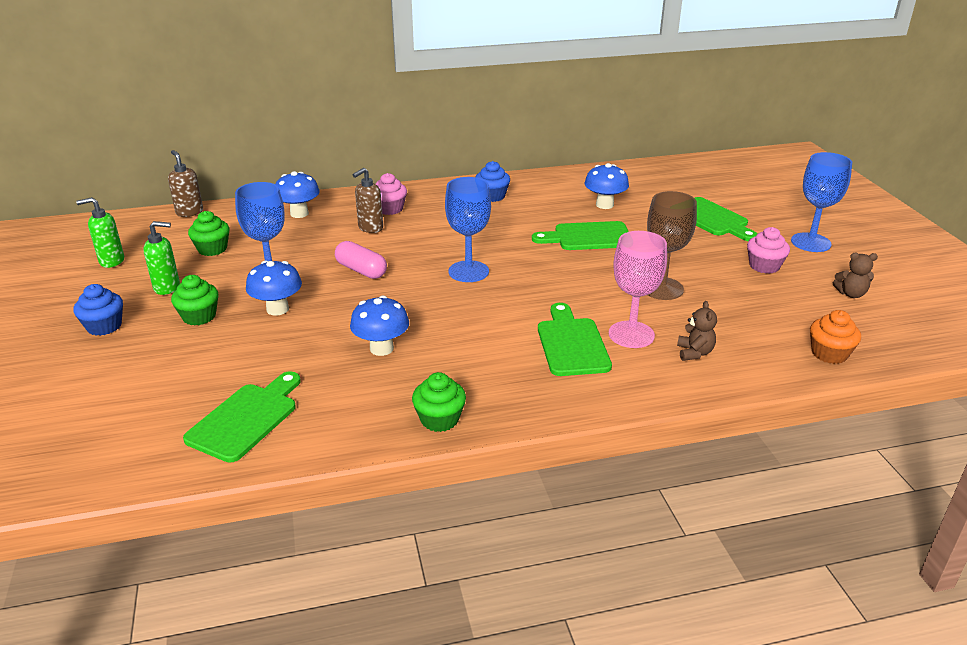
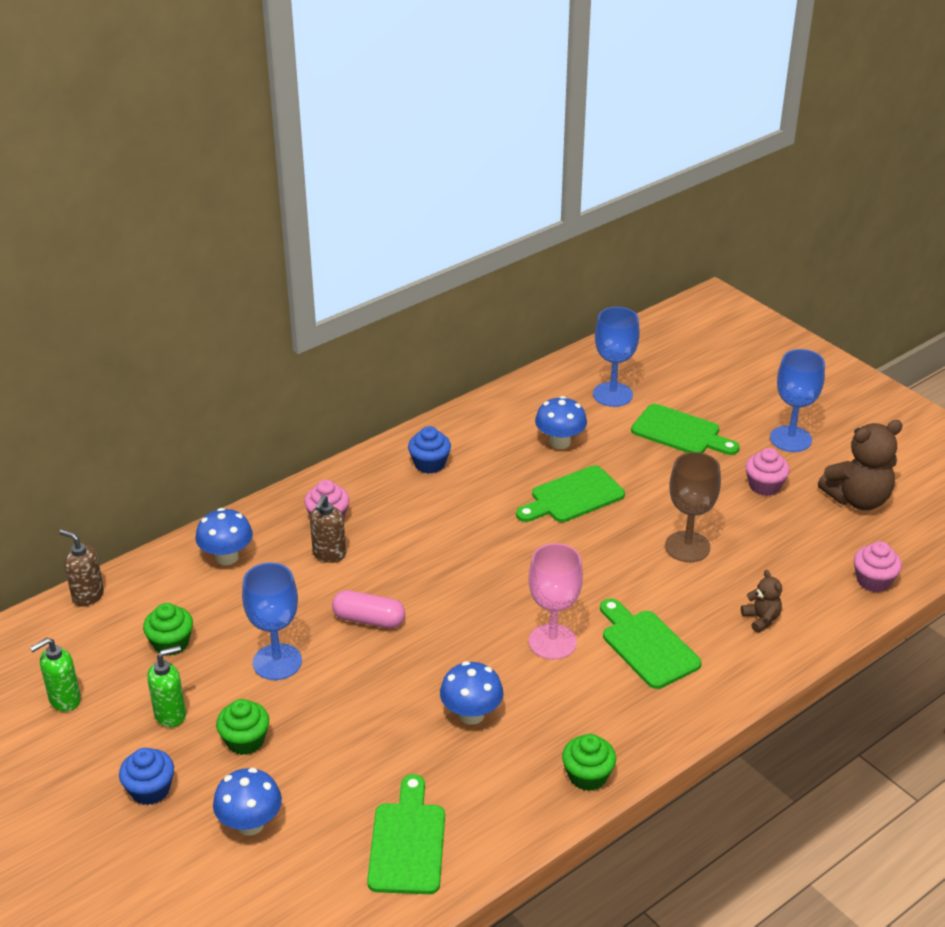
camera: 25 degrees left, 5 degrees up
(277, 309) = (322, 702): blue mushroom -> blue mushroom (250, 824)
(468, 271) = (484, 585): blue goblet -> blue goblet (612, 394)
(631, 334) = (693, 616): pink goblet -> pink goblet (552, 642)
(829, 354) = (873, 581): orange cupcake -> pink cupcake
(851, 294) = (858, 499): brown teddy bear -> brown teddy bear, size x1.99

